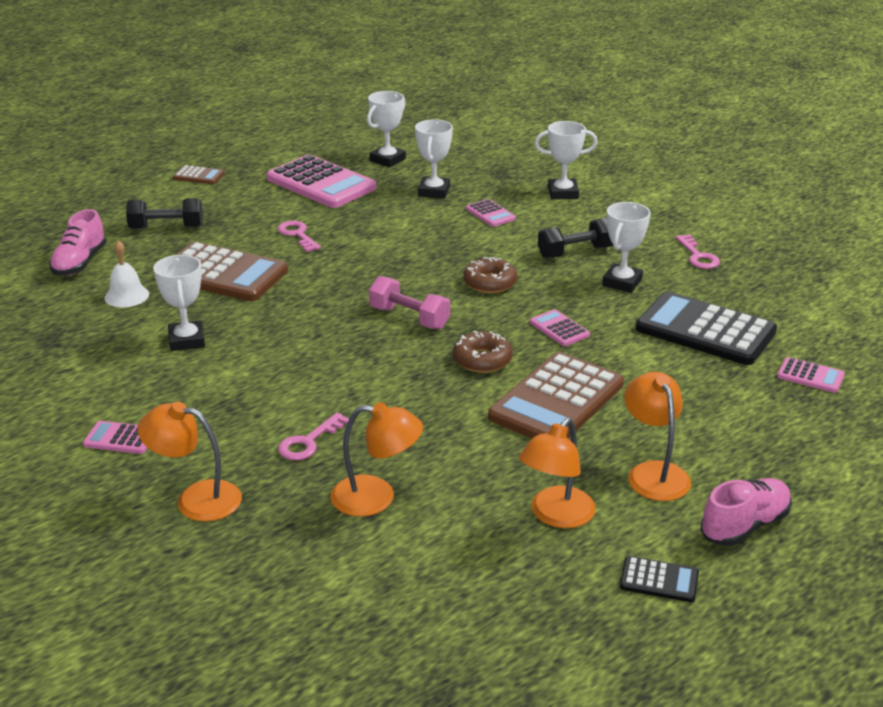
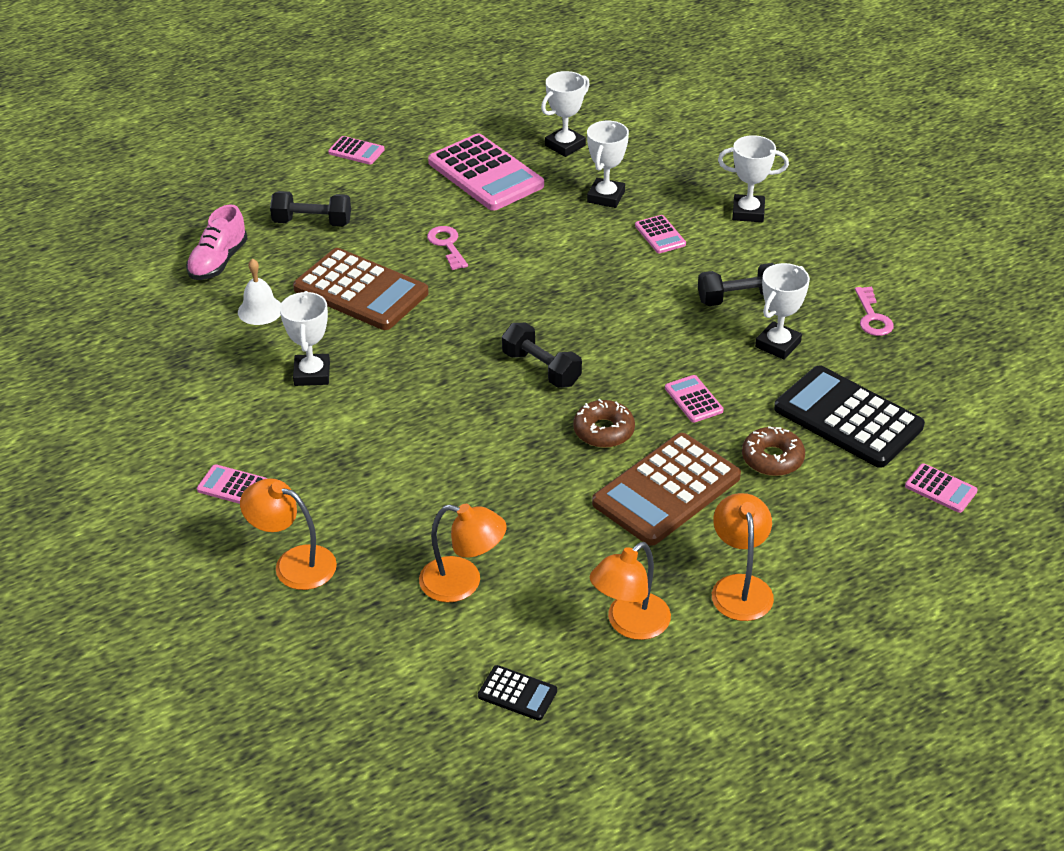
camera: 10 degrees right, 10 degrees up
(198, 176) = (356, 151): brown calculator -> pink calculator
(309, 442) = (410, 511): pink key -> none
(409, 318) = (541, 369): pink dumbbell -> black dumbbell
(490, 283) = (636, 331): brown donut -> brown donut (772, 458)
(659, 580) = (708, 707): black calculator -> black calculator (517, 693)
(744, 526) = (811, 658): pink shoe -> none

